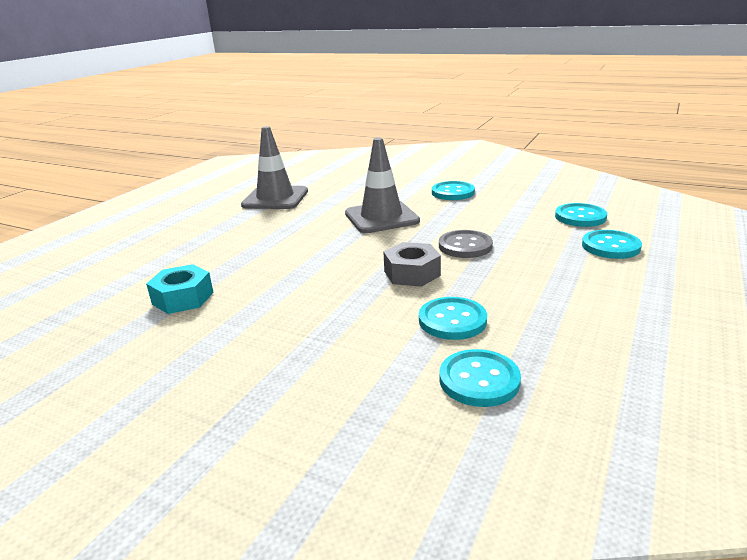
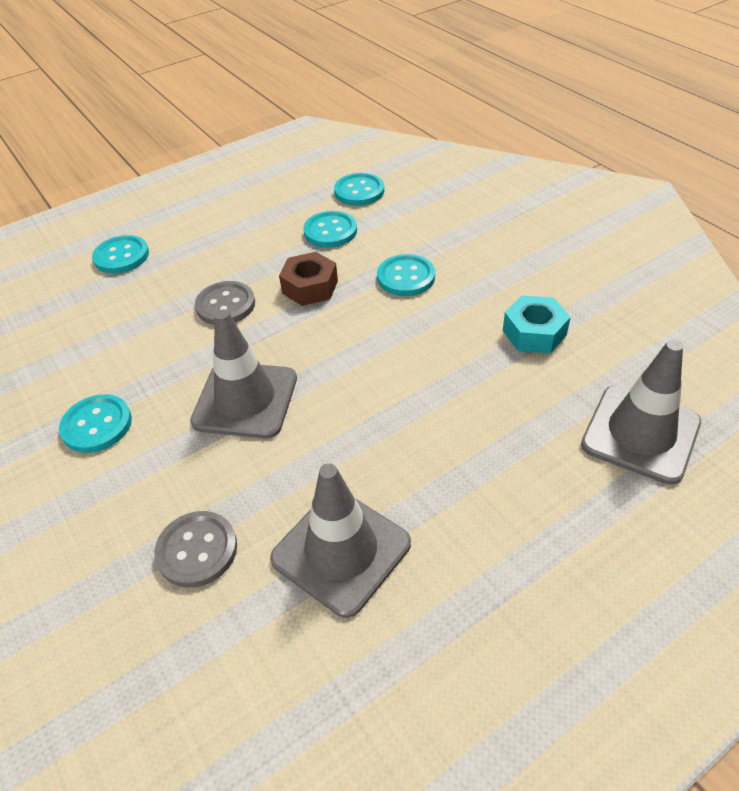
camera: 150 degrees left, 20 degrees up
(99, 268) = (640, 434): none -> grey traffic cone
(344, 184) = (197, 550): none -> grey button
(412, 273) = (310, 287): grey nut -> brown nut
(580, 217) = (68, 304): turquoise button -> turquoise button (406, 277)

